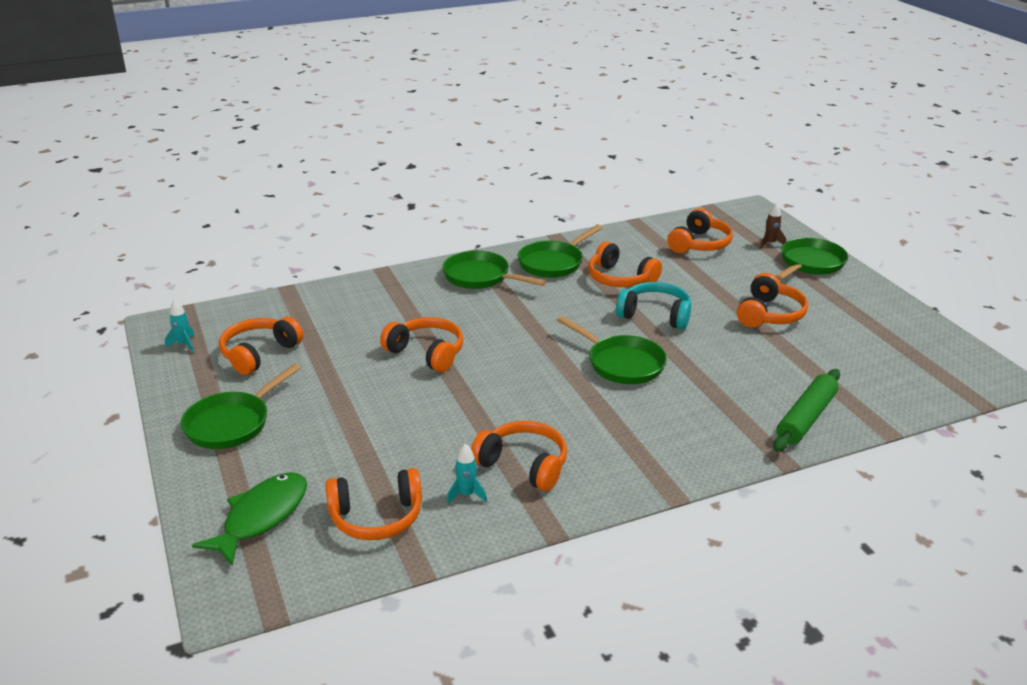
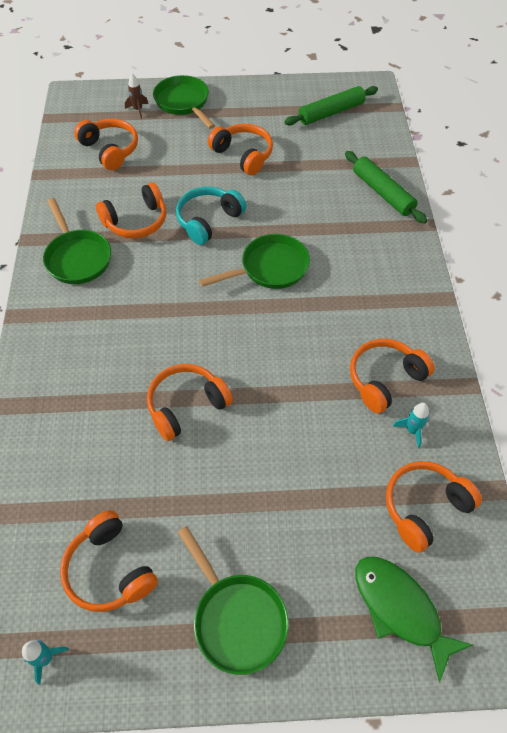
camera: 70 degrees left, 25 degrees up
(376, 517) = (424, 507): orange headphones -> orange headphones turned 135 degrees counterclockwise
(480, 277) = (68, 322): green pan -> none
(907, 356) = (331, 113): none -> green rolling pin

